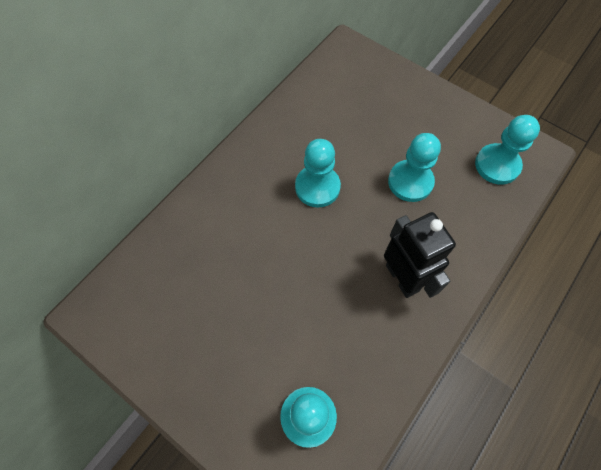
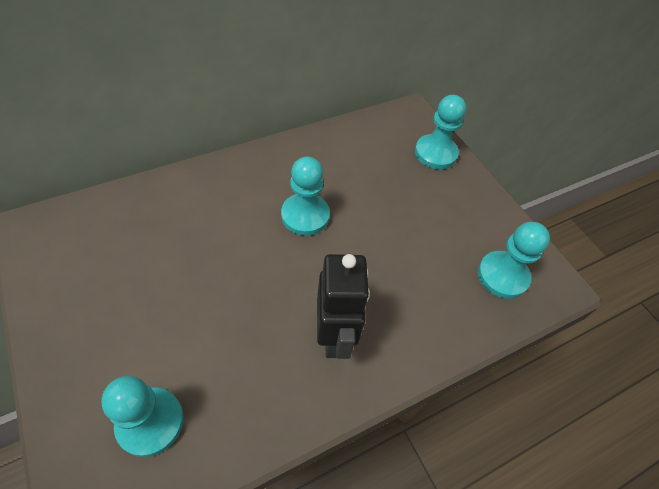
camera: 20 degrees right, 10 degrees down
(410, 182) = (400, 251): turquoise pawn -> turquoise pawn (435, 153)

